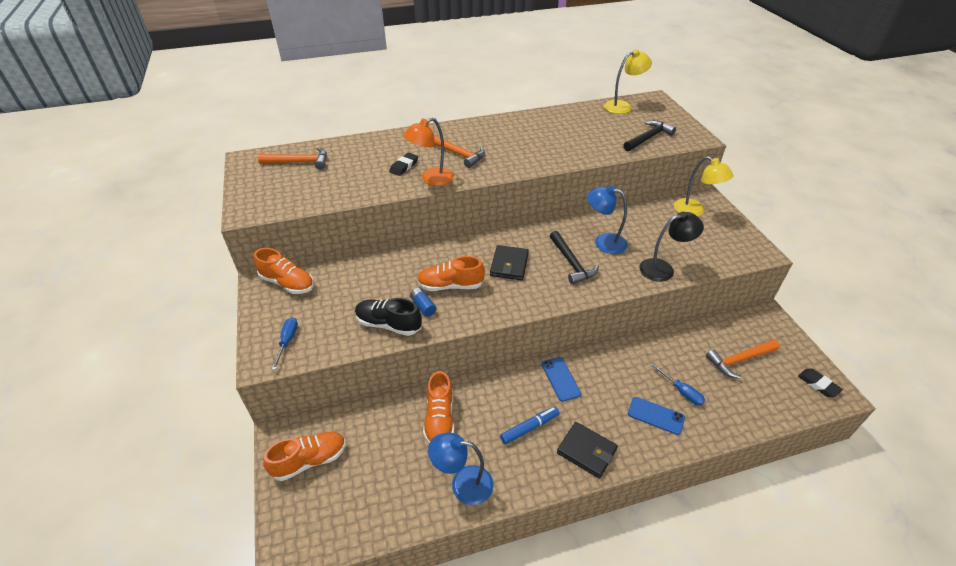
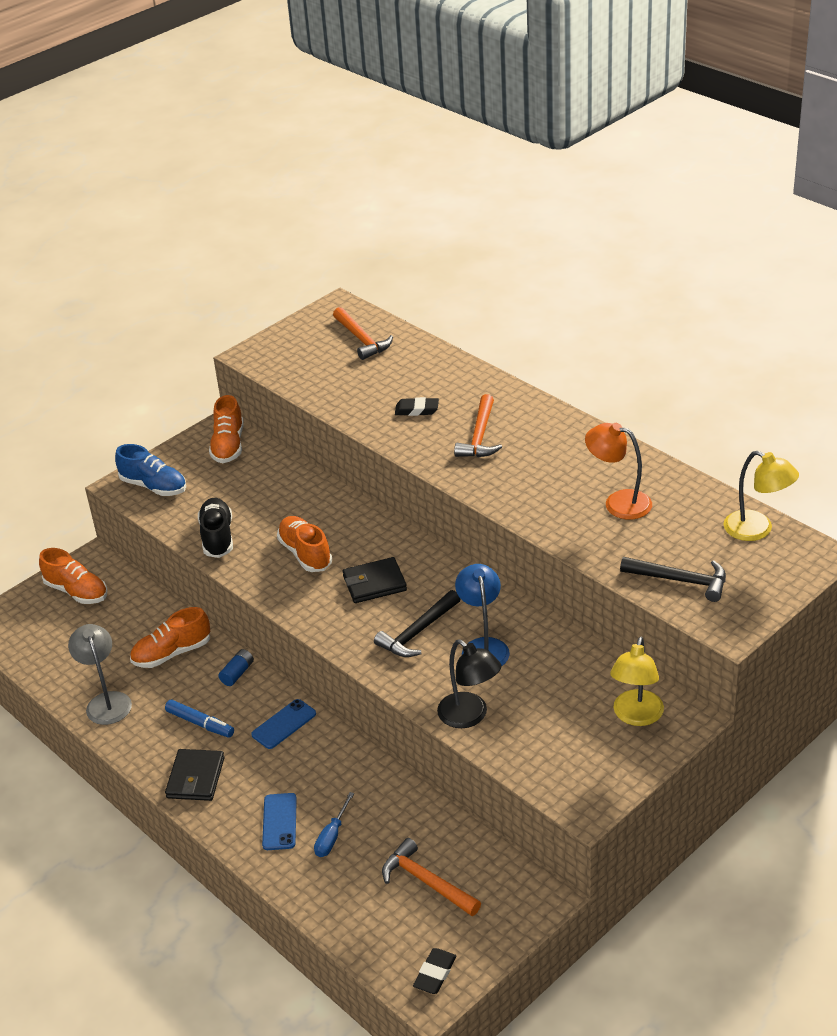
camera: 65 degrees right, 5 degrees down
(287, 341) = (154, 486): blue screwdriver -> blue shoe
(423, 306) = (259, 548): blue battery -> blue battery (237, 673)
(431, 179) = (408, 439): orange lamp -> orange lamp (618, 502)
(463, 484) = (106, 701): blue lamp -> grey lamp

